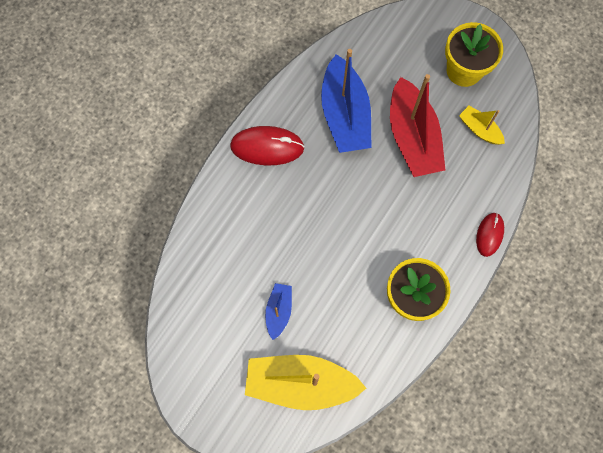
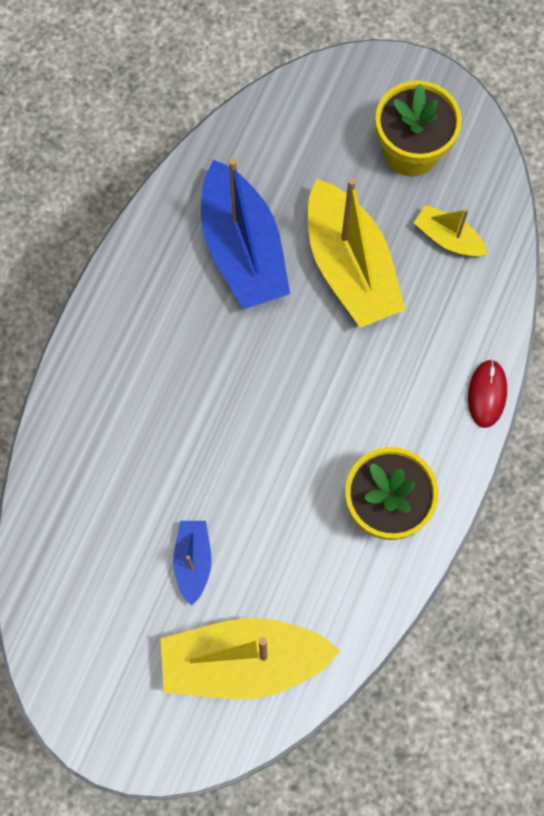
camera: 10 degrees left, 0 degrees up
(267, 147) = (133, 317): red mouse -> none
(412, 137) = (350, 266): red boat -> yellow boat

